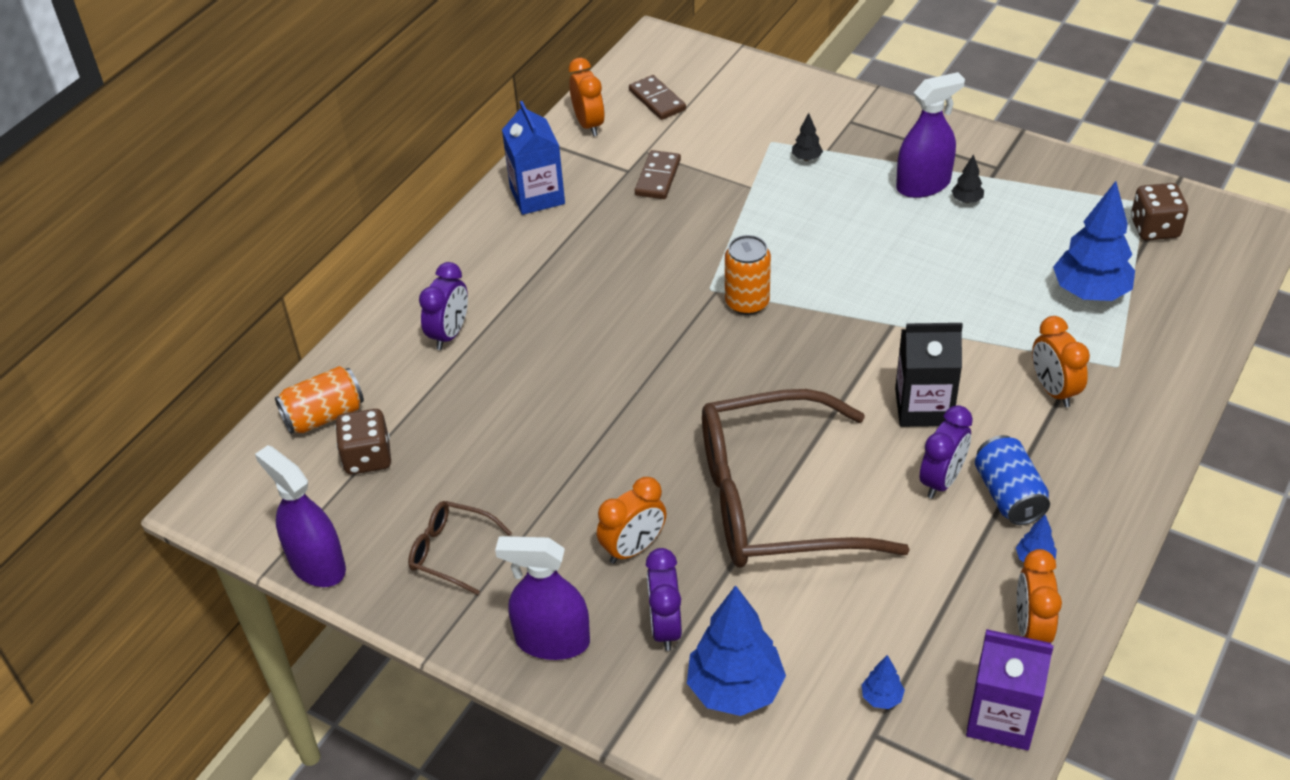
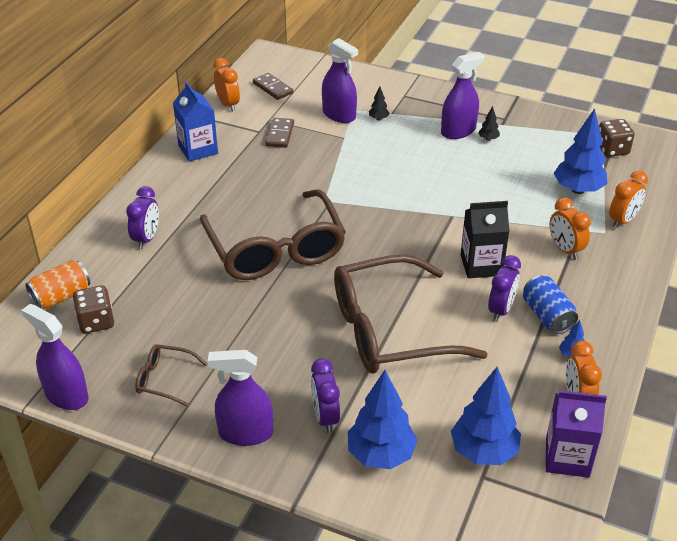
camera: 10 degrees left, 5 degrees down
(628, 362) = (275, 249): none -> brown glasses
(633, 548) = (295, 368): orange clock -> orange clock (623, 221)
(747, 302) = (352, 208): orange can -> none
(749, 149) = (339, 115): none -> purple spray bottle
(881, 698) = (483, 452): blue tree -> blue tree, size x2.30

